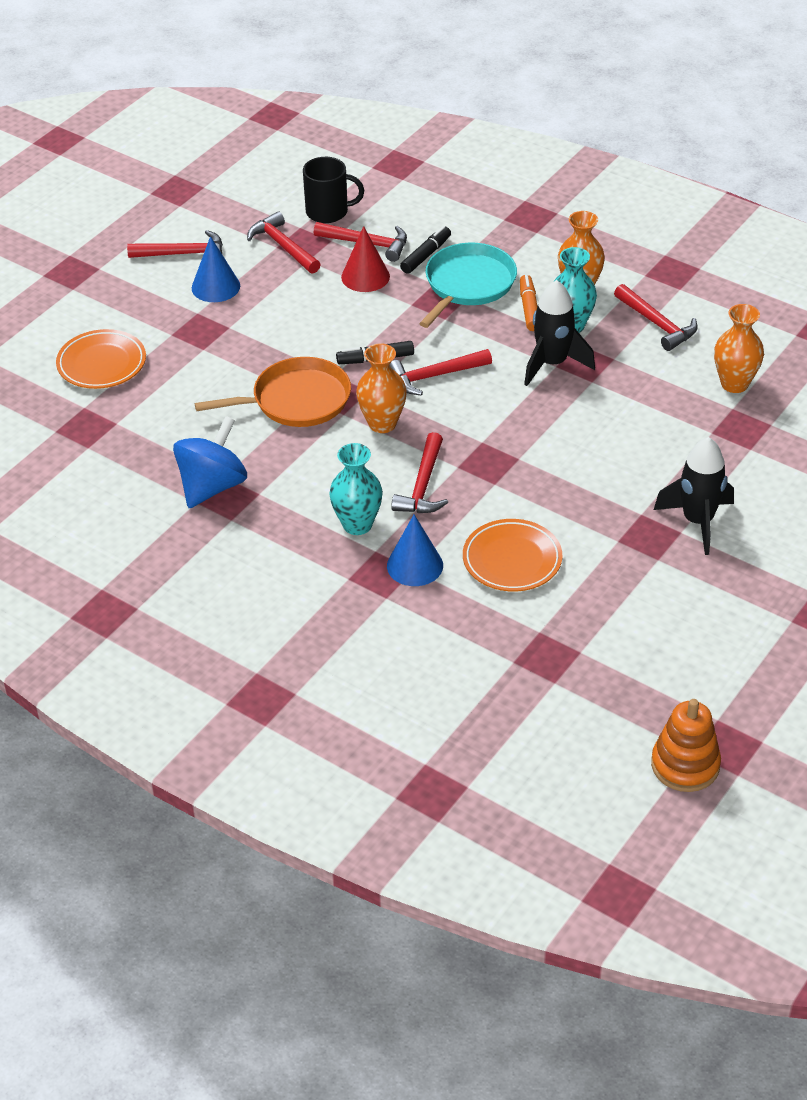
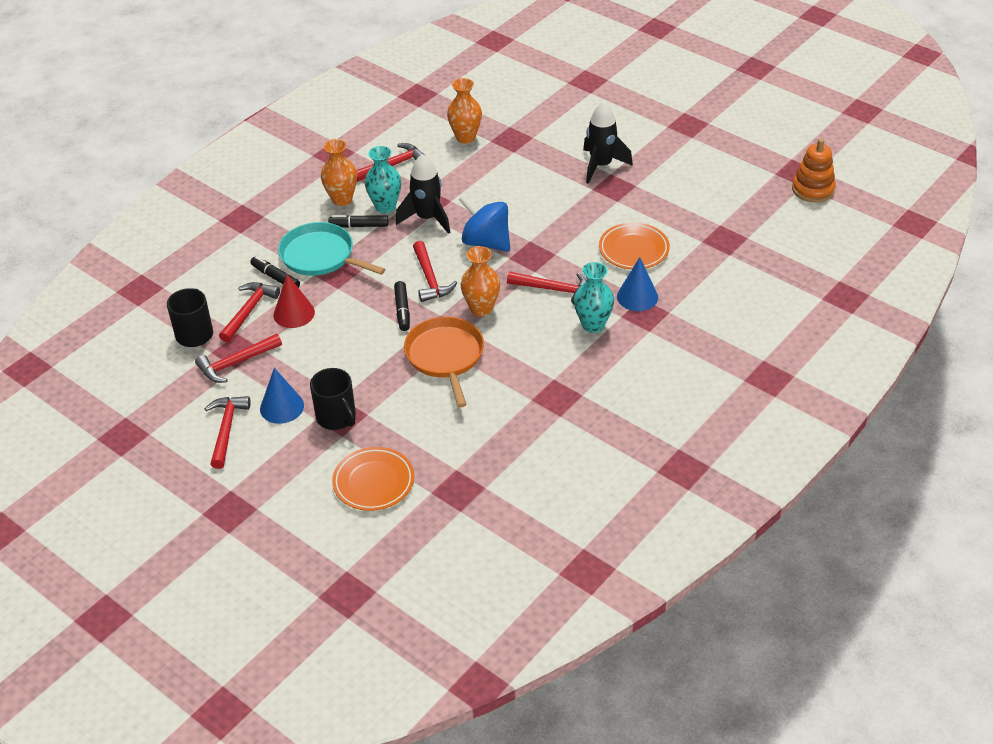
camera: 85 degrees left, 0 degrees up
(199, 327) = (336, 417): none -> black mug
(212, 486) = (543, 406): blue spinning top -> blue spinning top (486, 242)
(529, 308) = (359, 226): orange marker -> black marker

